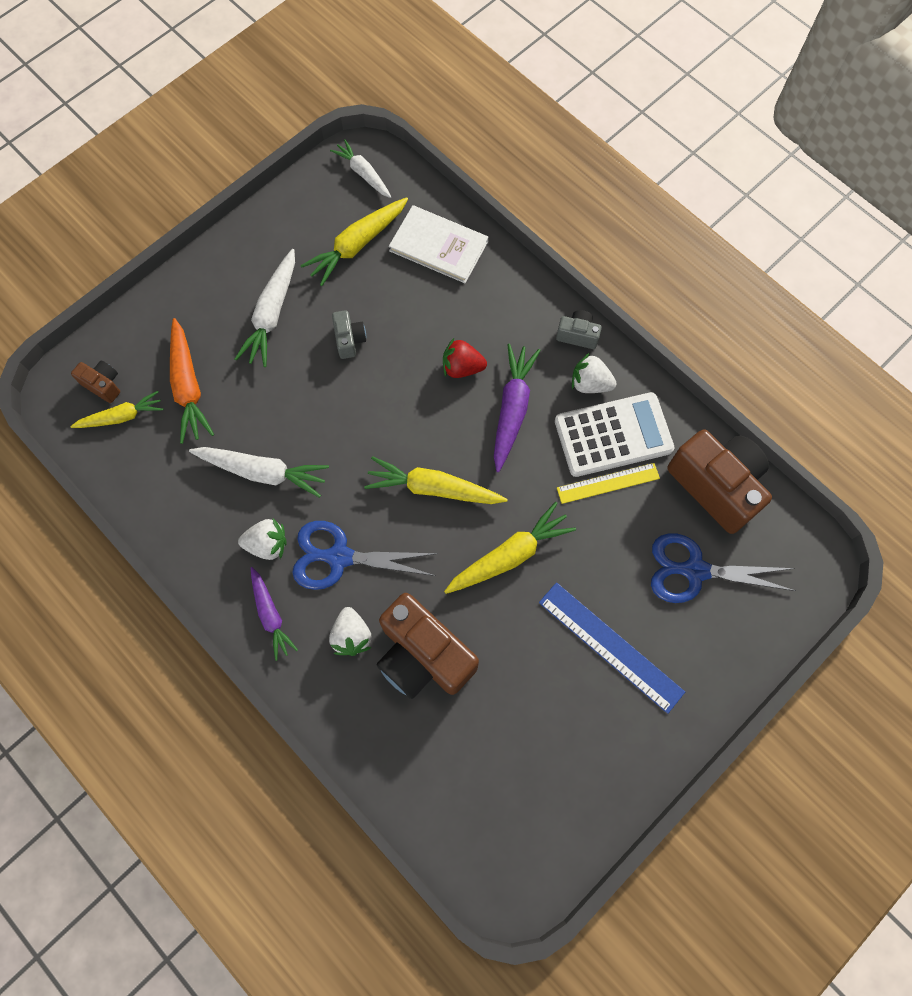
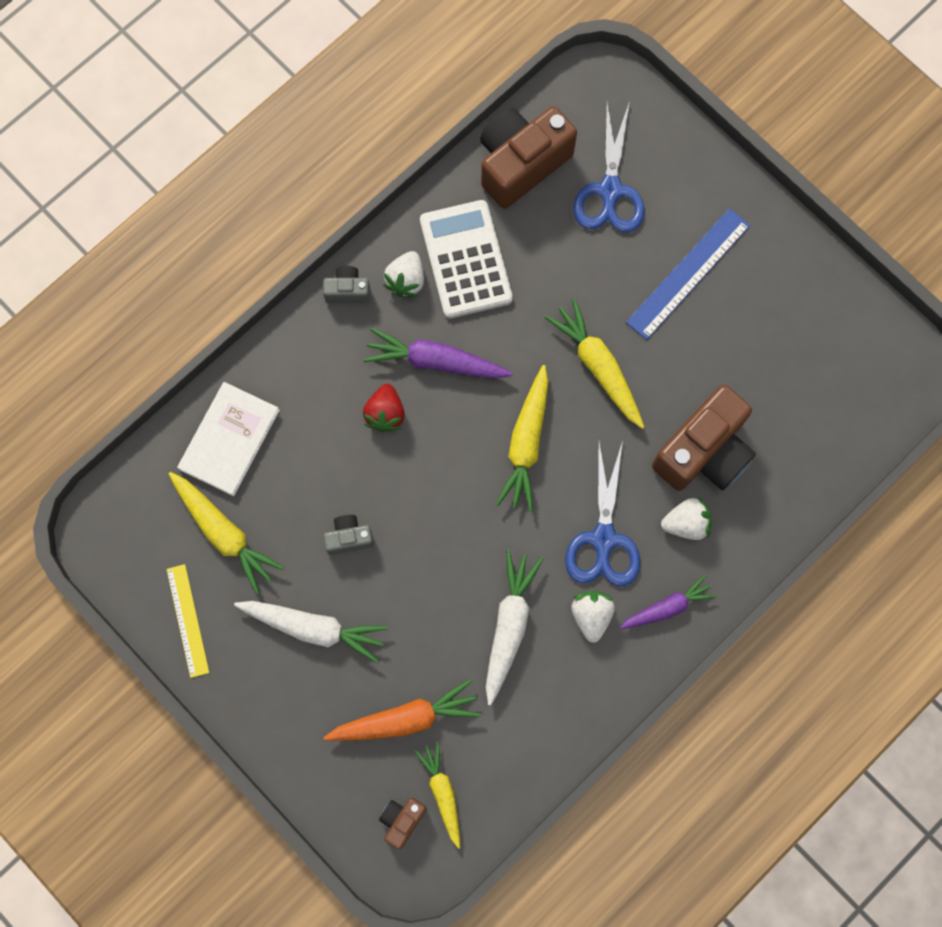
camera: 90 degrees left, 5 degrees up
(363, 173) = (124, 529): white carrot -> none
(577, 335) = (348, 290): grey camera -> grey camera turned 75 degrees clockwise
(608, 483) = (519, 267): yellow ruler -> yellow ruler (188, 620)

